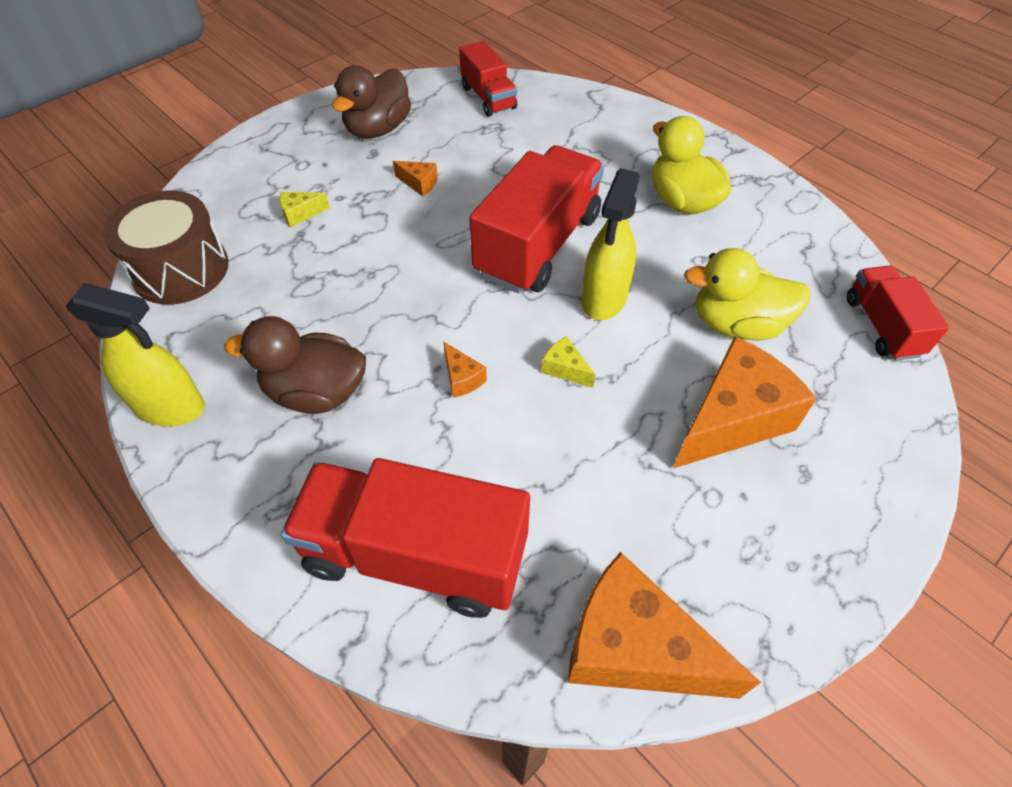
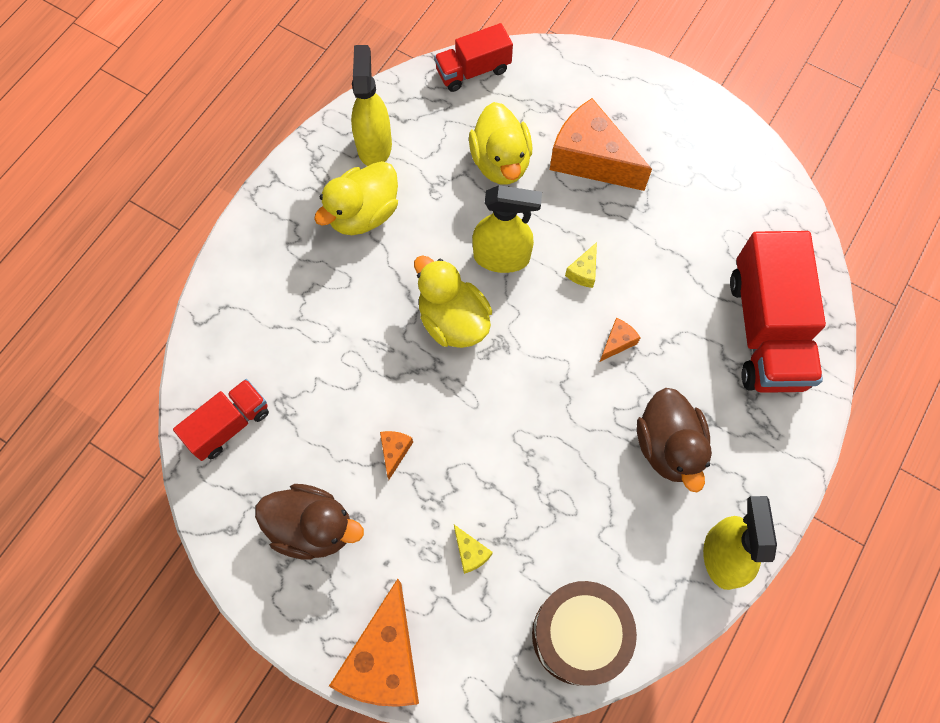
camera: 105 degrees left, 15 degrees up
(538, 245) = (453, 320): red truck -> yellow duck
(634, 647) = (770, 196): orange cheese -> orange cheese (384, 659)
(770, 223) = (374, 145): none -> yellow spray bottle

